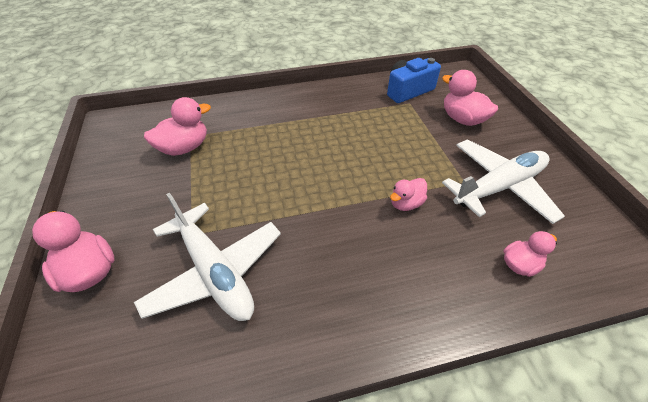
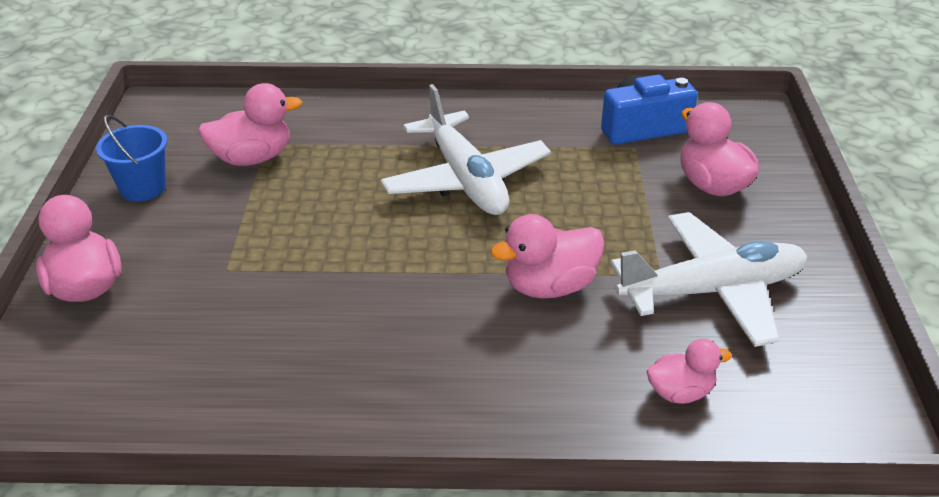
camera: 15 degrees right, 10 degrees down
(114, 182) = (143, 188): none -> blue bucket
(215, 271) = (242, 317): white plane -> white plane (466, 180)
(406, 203) = (549, 286): pink duck -> pink duck, size x1.59

